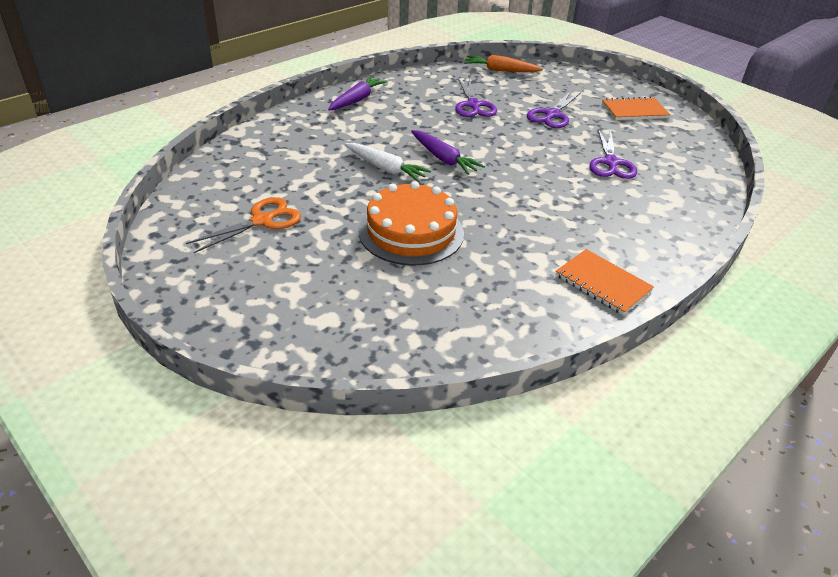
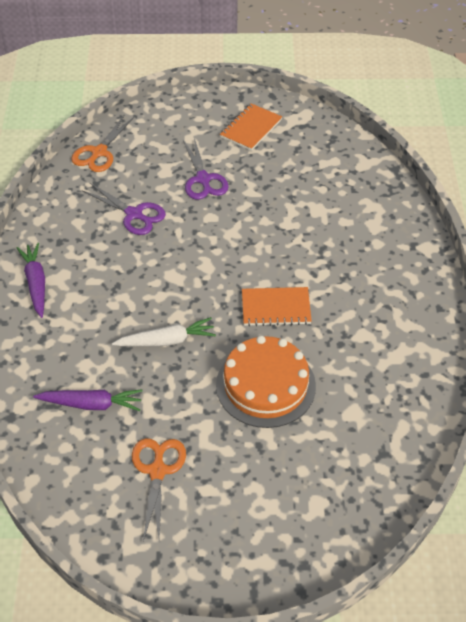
camera: 45 degrees left, 10 degrees up
(443, 159) = (192, 294): purple carrot -> purple carrot (91, 404)
(500, 70) = (99, 152): orange carrot -> orange scissors
(602, 283) = (420, 323): orange notebook -> orange notebook (276, 308)
(610, 163) = (300, 202): purple scissors -> none

